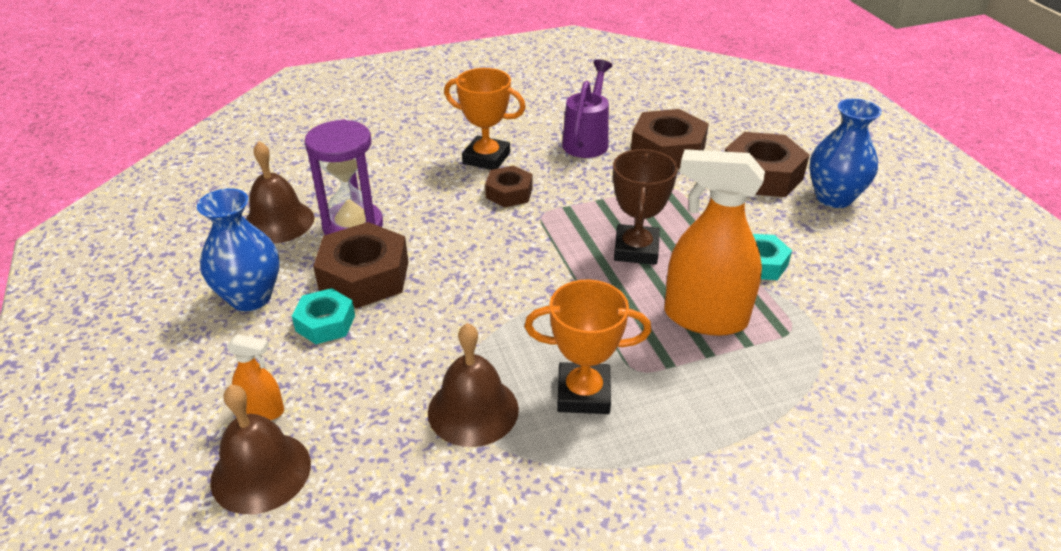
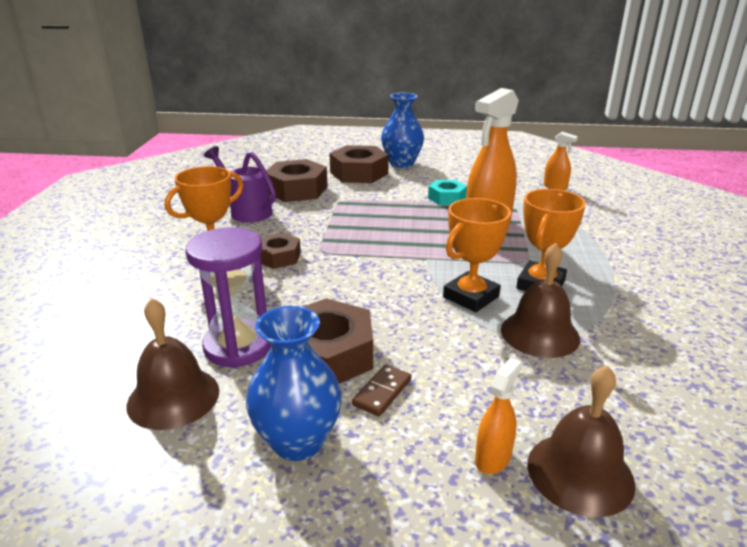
camera: 65 degrees left, 10 degrees down
(325, 323) = (382, 392): turquoise nut -> brown domino
(517, 341) = (471, 297): none -> orange trophy
(636, 250) = (400, 229): brown trophy -> none
(917, 361) = (555, 187): none -> orange spray bottle

